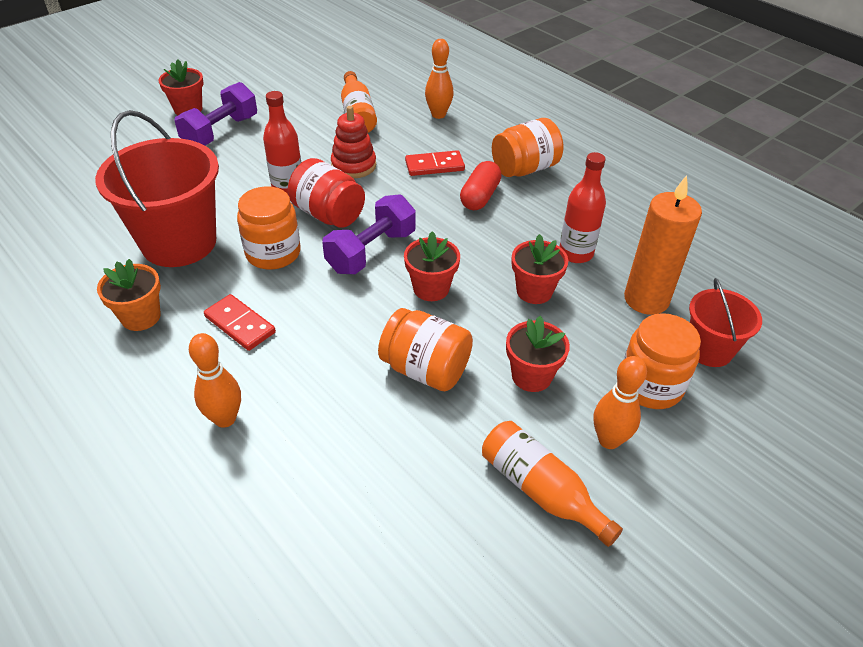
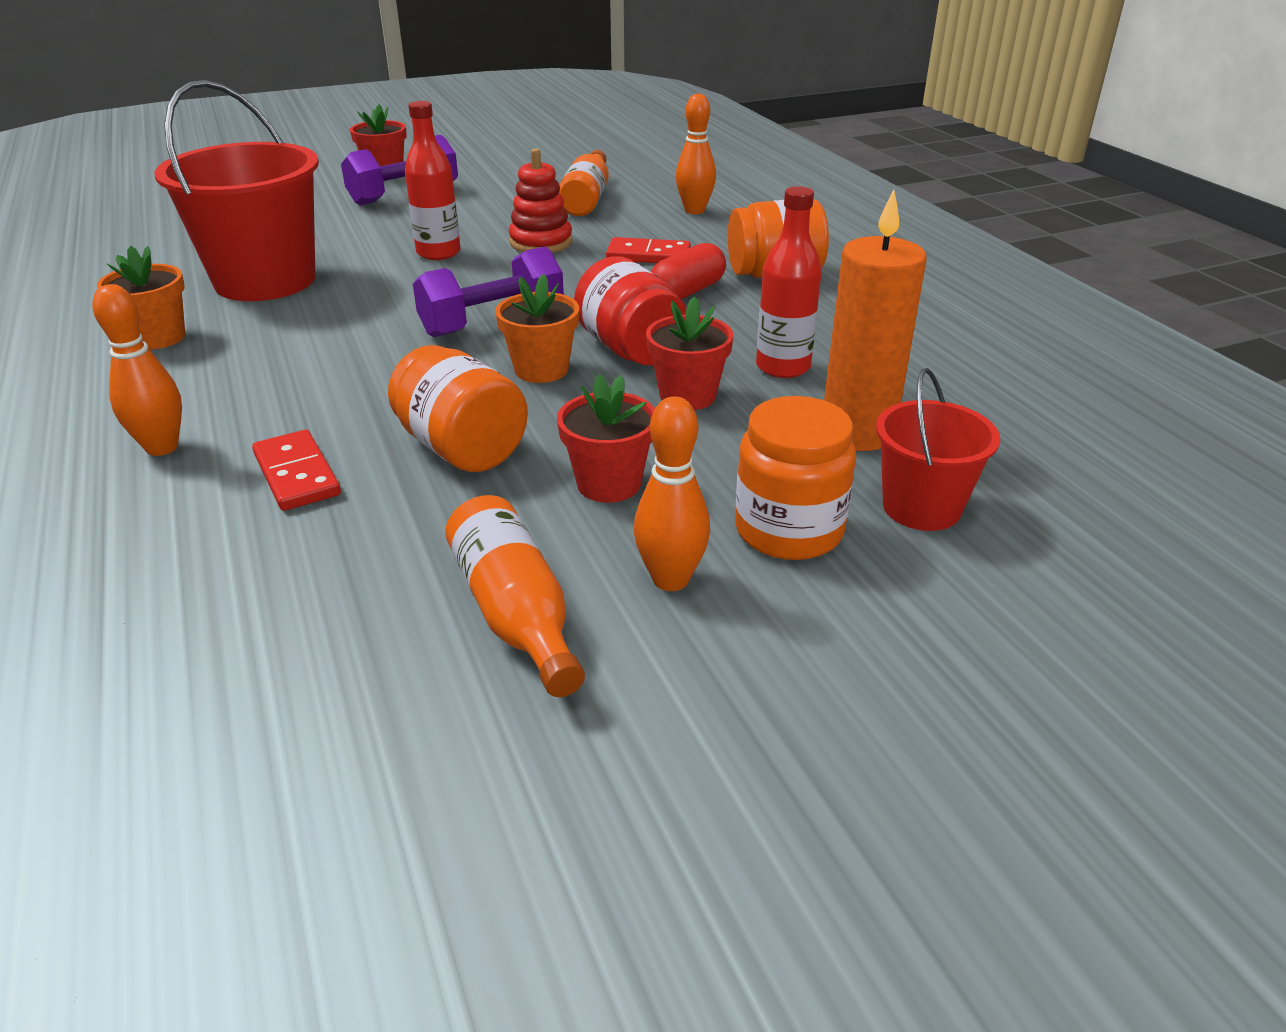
camera: 20 degrees right, 10 degrees down
(240, 325) = (265, 363): red domino -> red domino (296, 474)
(273, 253) = (367, 306): orange jar -> none
(328, 214) = (468, 281): red jar -> red jar (631, 349)
(431, 288) = (541, 370): red flower pot -> orange flower pot

